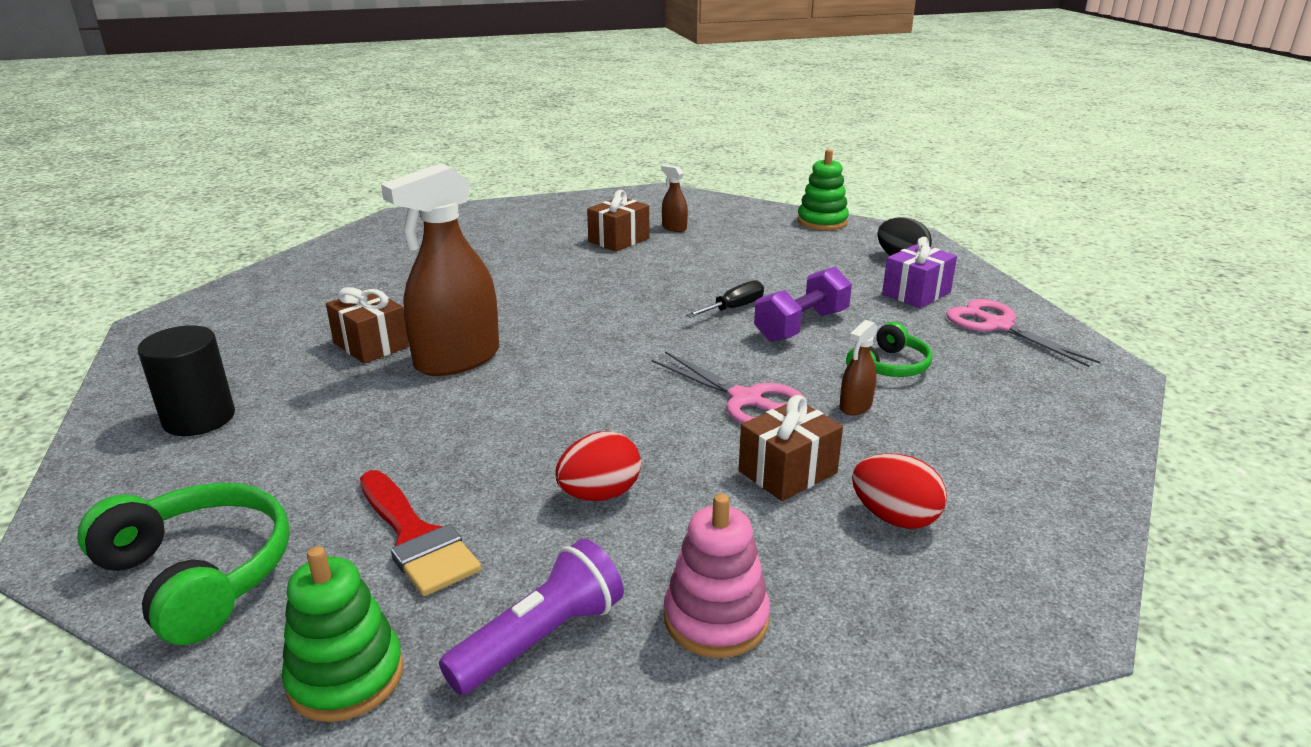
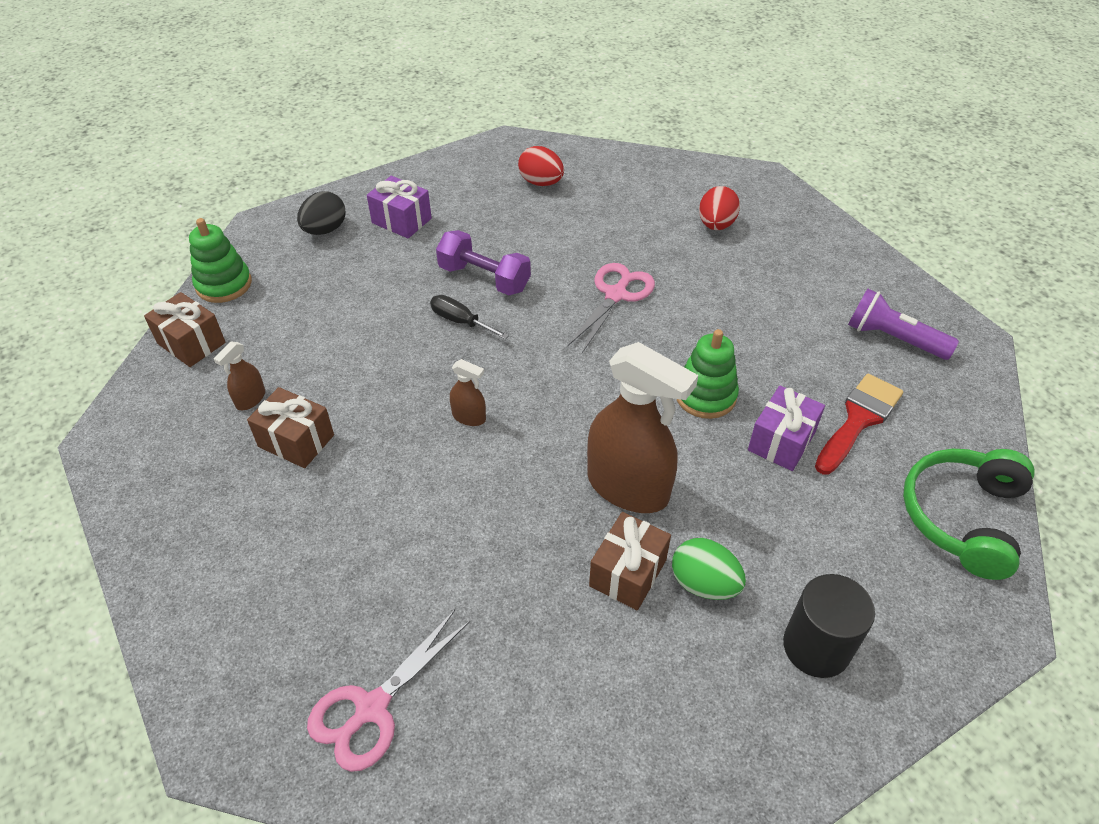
camera: 105 degrees left, 20 degrees up
(321, 377) = (704, 584): none -> green egg
(346, 676) = (970, 405): green stacking toy -> green stacking toy (705, 395)
(434, 463) = (781, 441): none -> purple gift
(599, 494) = (765, 344): red egg -> red egg (541, 183)
(716, 619) = (835, 279): pink stacking toy -> none
(787, 472) = (694, 267): brown gift -> brown gift (191, 343)
(855, 406) = (601, 244): brown spray bottle -> brown spray bottle (469, 417)
(889, 366) = (537, 231): green headphones -> none
(998, 326) = (452, 183): pink scissors -> pink scissors (372, 708)

